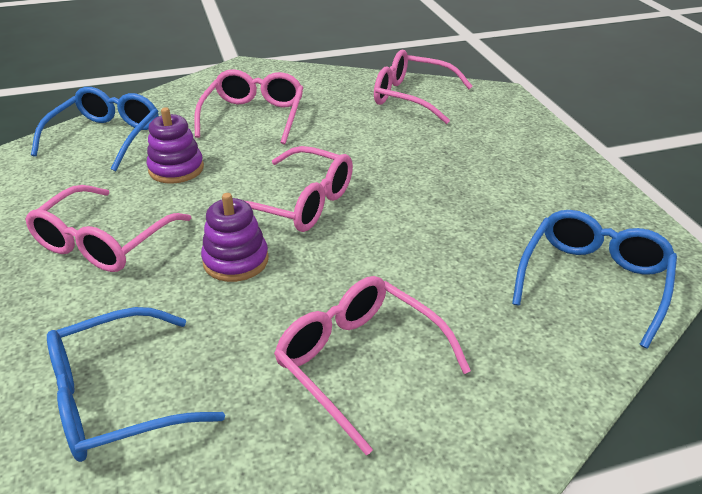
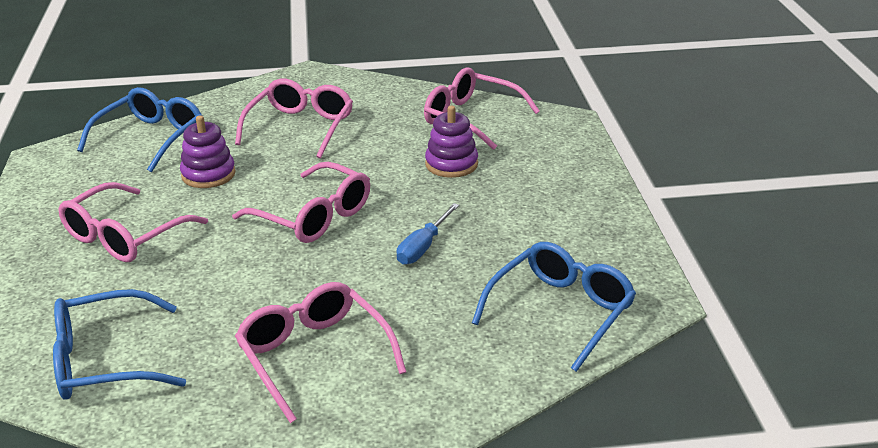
camera: 10 degrees right, 5 degrees down
(236, 260) = (236, 263): purple stacking toy -> purple stacking toy (451, 164)
(423, 225) = (423, 247): none -> blue screwdriver

